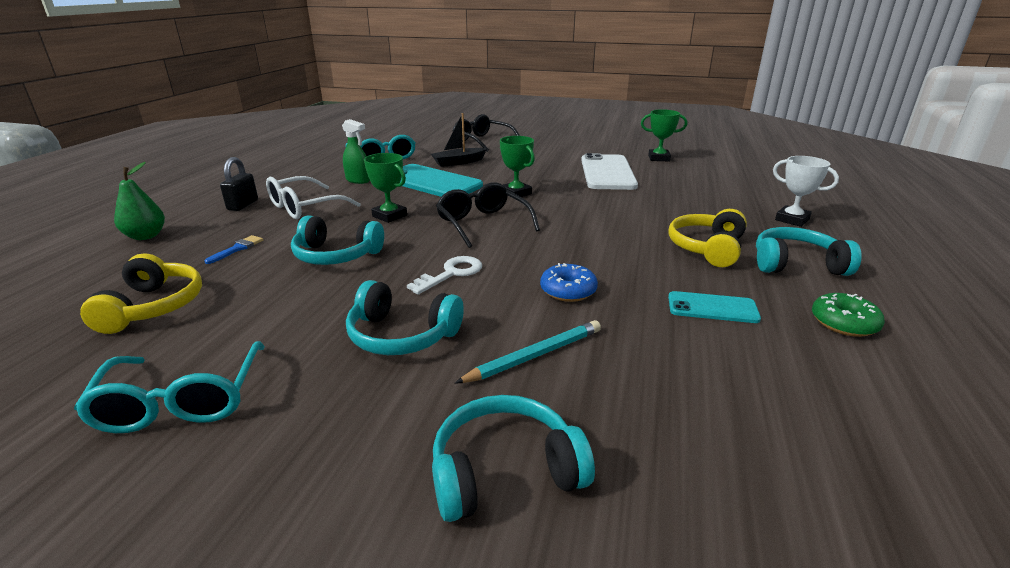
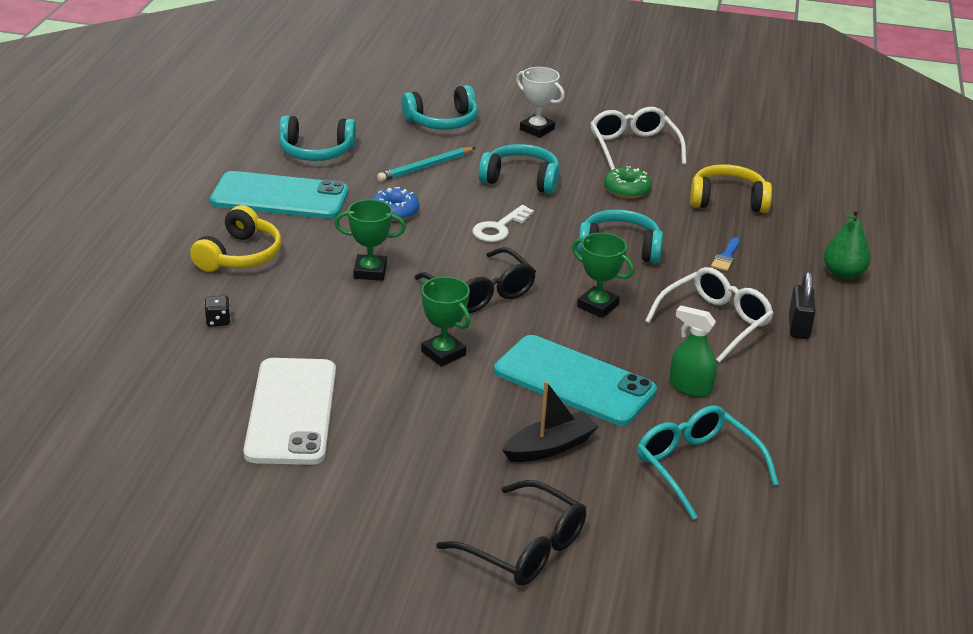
camera: 175 degrees right, 5 degrees up
(153, 307) = (728, 200): yellow headphones -> yellow headphones turned 105 degrees clockwise
(181, 401) = (633, 147): turquoise glasses -> white glasses
(659, 158) = (174, 466): green trophy -> green trophy (370, 271)
(686, 208) = (218, 321): none -> black dice
(712, 308) = (280, 197): turquoise phone -> turquoise phone, size x1.90
(792, 219) = (101, 298): white trophy -> white trophy (537, 129)
(796, 264) = (166, 236): turquoise headphones -> turquoise headphones (316, 152)
(844, 323) = (186, 185): green donut -> green donut (627, 189)

